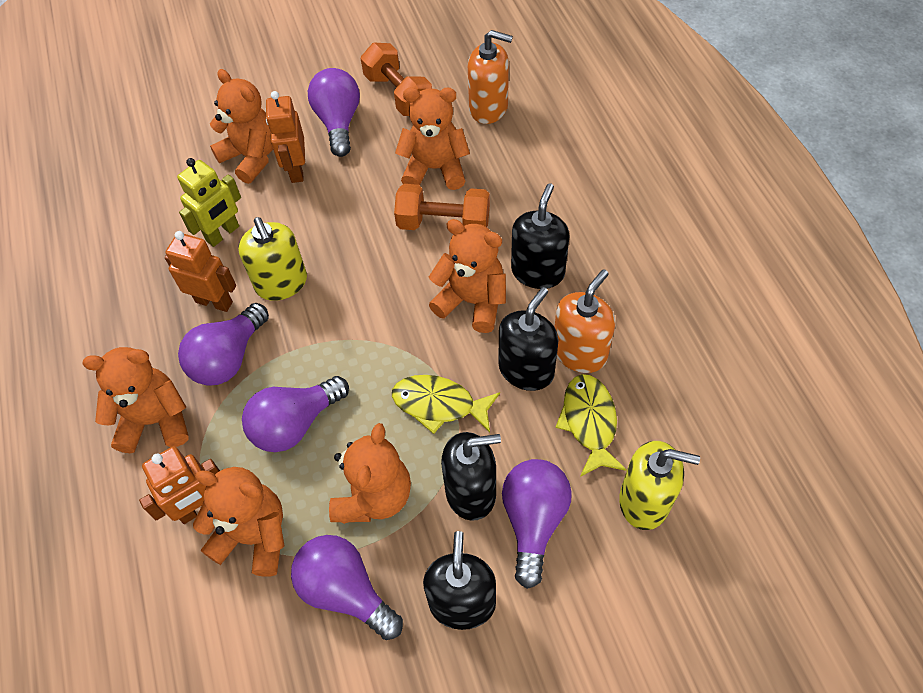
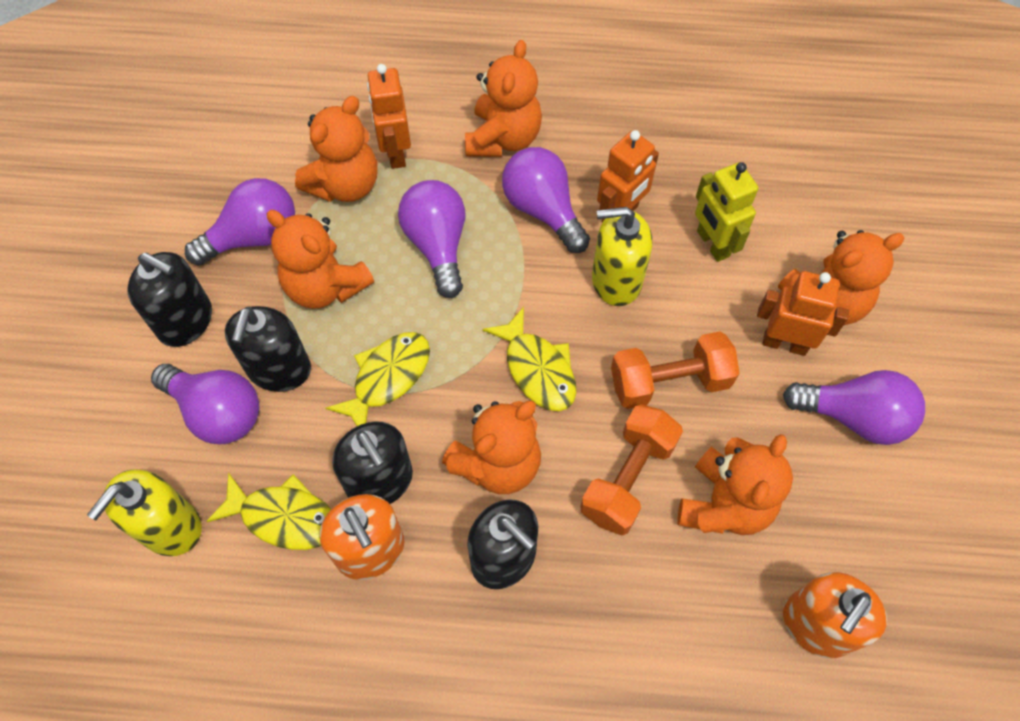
camera: 110 degrees right, 5 degrees up
(383, 306) = (537, 369): none -> yellow fish
(398, 94) = (885, 511): orange dumbbell -> orange dumbbell (669, 382)

